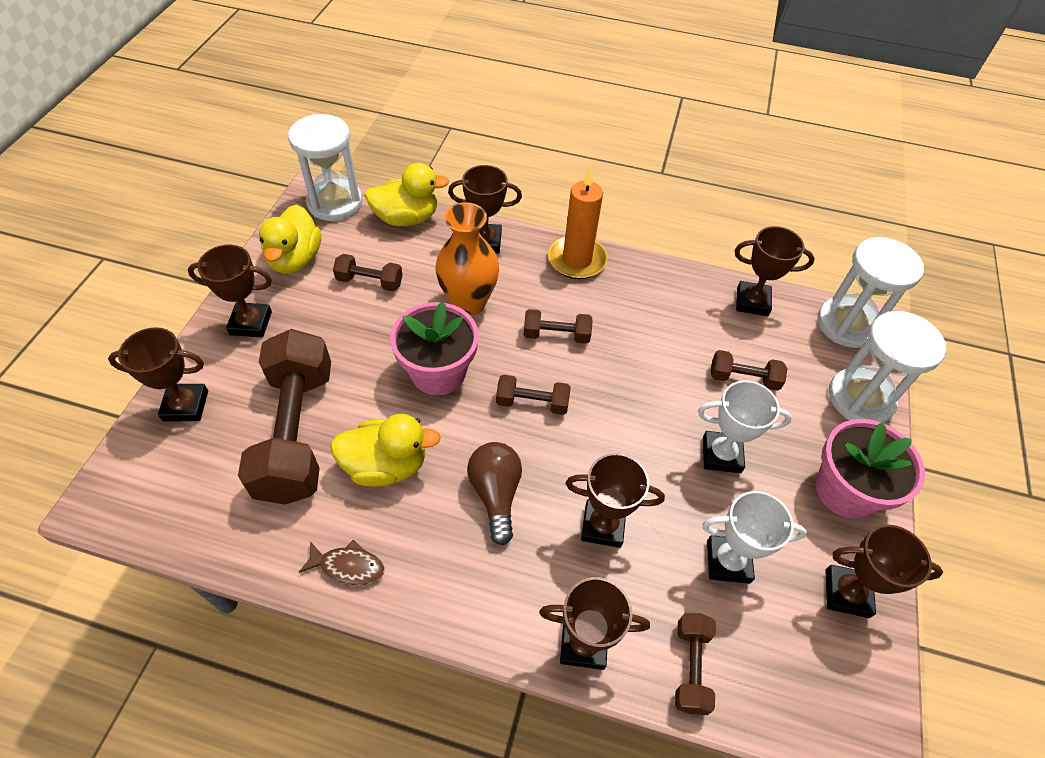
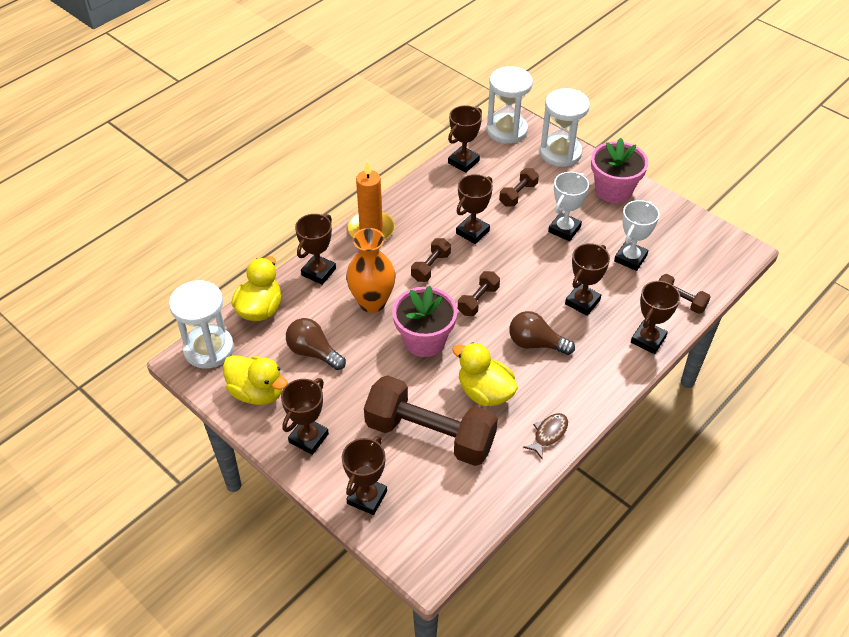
camera: 60 degrees left, 5 degrees down
(370, 282) = (313, 352): brown dumbbell -> brown light bulb
(386, 465) = (485, 392): yellow duck -> yellow duck turned 75 degrees counterclockwise
(846, 593) = (669, 221): brown trophy -> brown trophy (472, 232)

